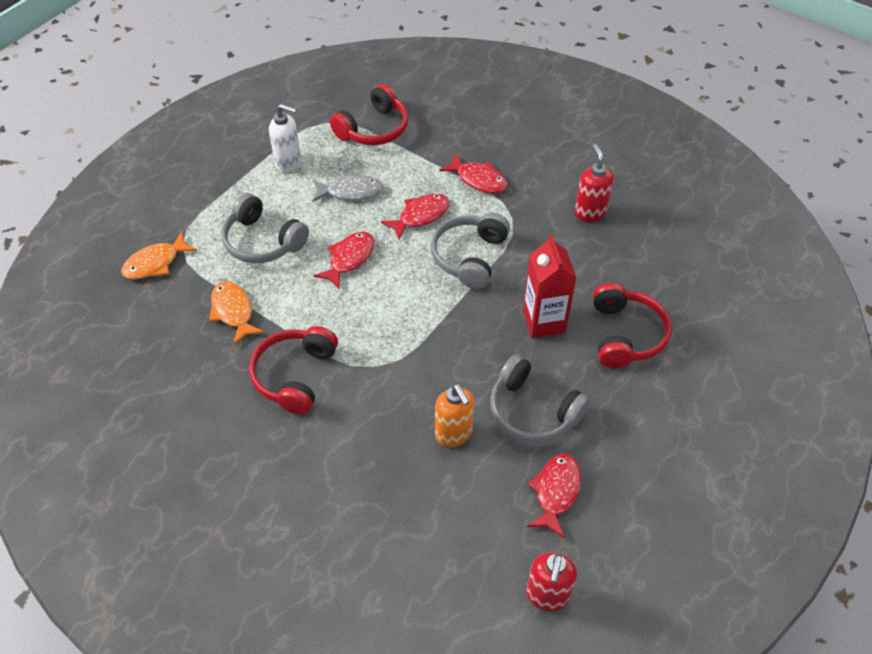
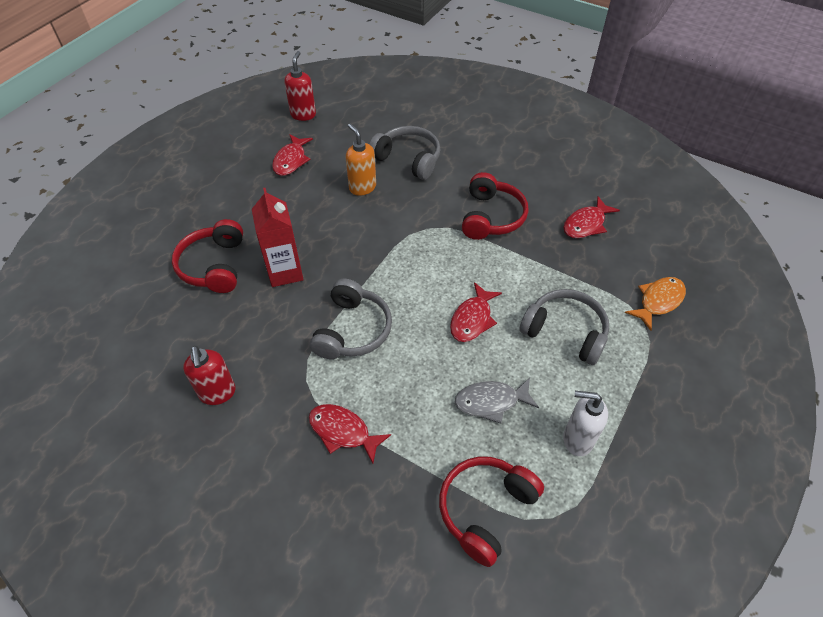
camera: 175 degrees right, 0 degrees up
(233, 311) = (562, 262): orange fish -> none
(420, 216) = (407, 375): red fish -> red fish (586, 224)
(533, 411) = (302, 205): grey headphones -> grey headphones (408, 159)

